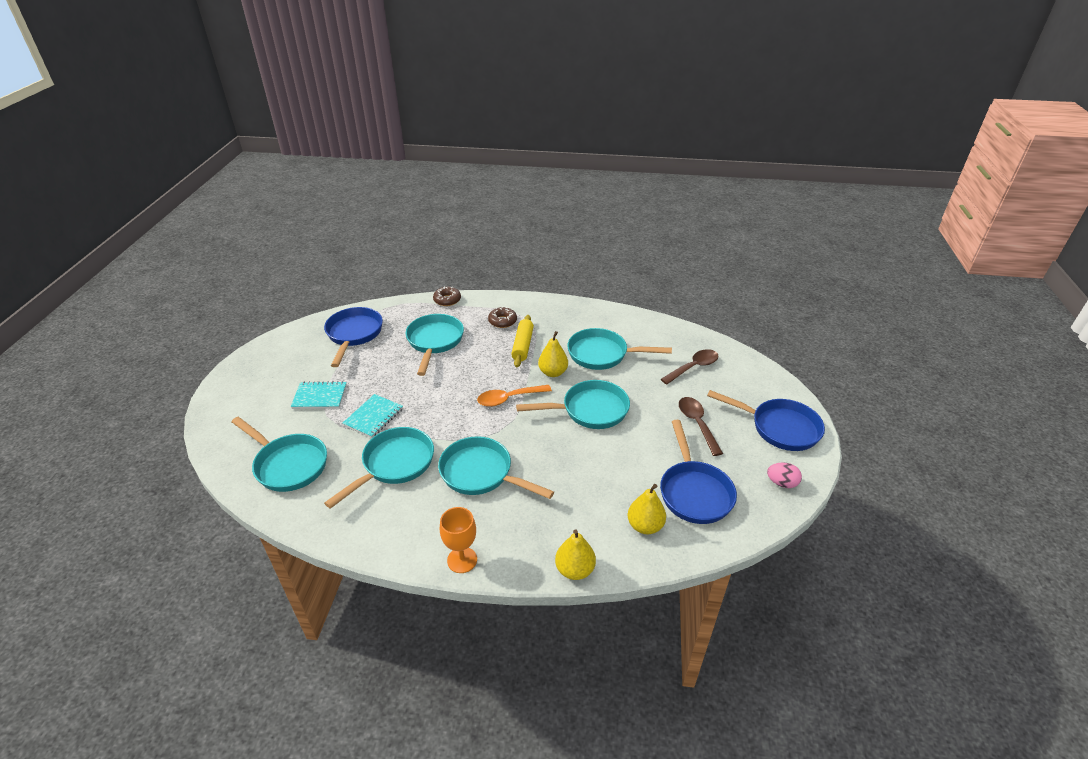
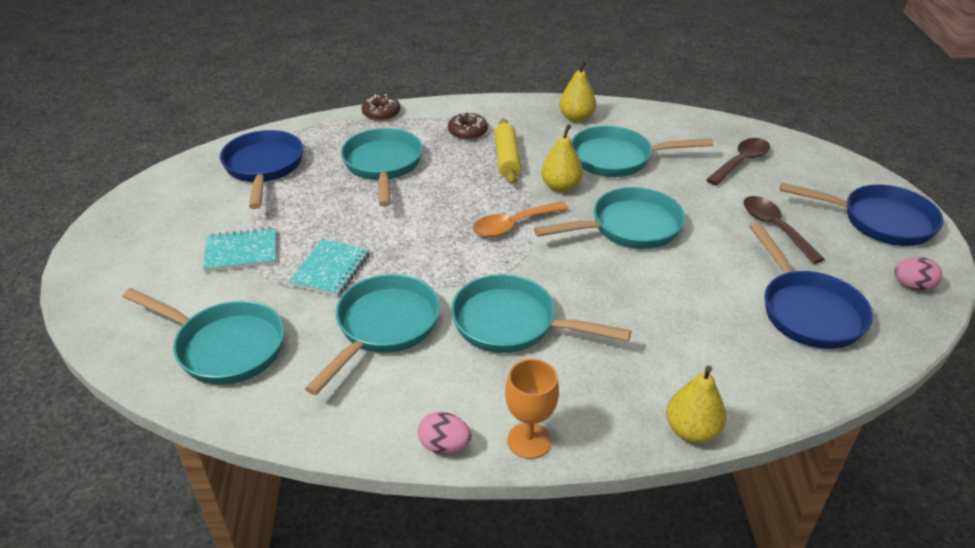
camera: 10 degrees left, 0 degrees up
(405, 555) = (444, 445): none -> pink egg
(645, 526) = (762, 361): yellow pear -> yellow pear (576, 118)

